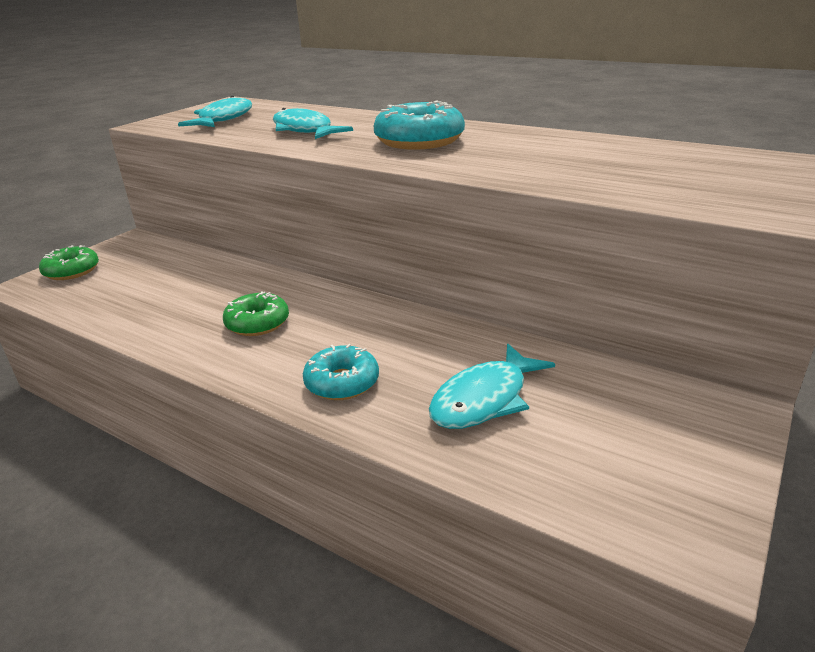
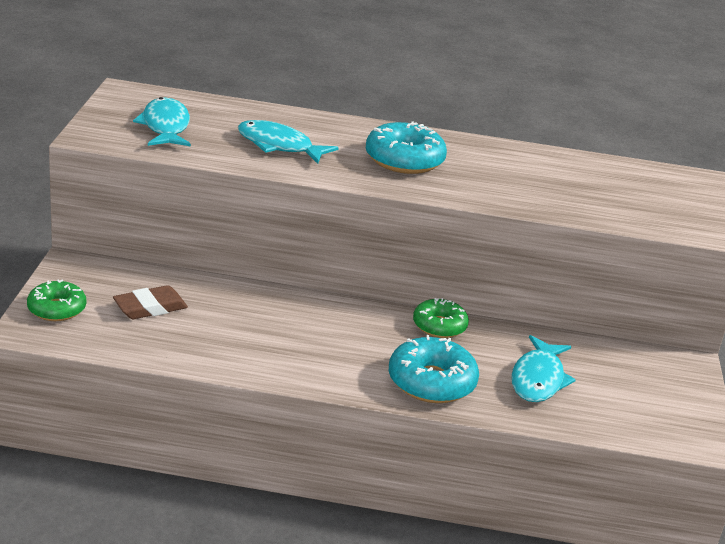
camera: 30 degrees left, 0 degrees up
(147, 277) = (150, 307): none -> brown eraser
(257, 323) = (313, 342): green donut -> green donut (439, 326)
(342, 382) = (431, 382): turquoise donut -> turquoise donut, size x1.52

